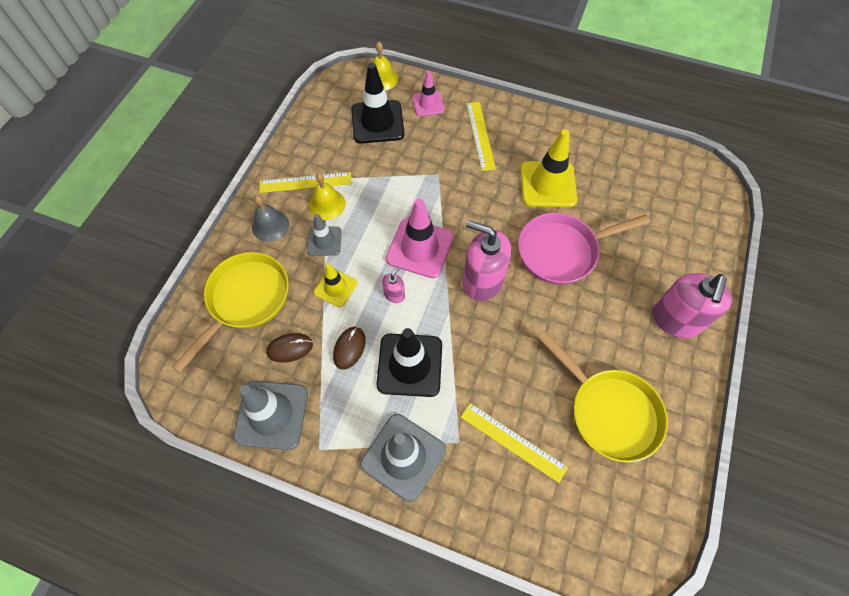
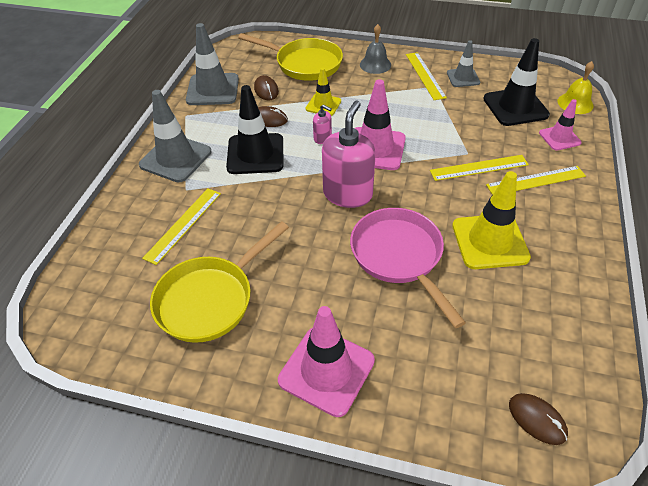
camera: 85 degrees right, 15 degrees down
(324, 241) = (367, 93): grey traffic cone -> grey traffic cone (463, 78)
(327, 204) = (406, 90): yellow bell -> none
(459, 170) = (479, 167): none -> yellow ruler
(675, 320) = (326, 370): pink soap dispenser -> pink traffic cone
(701, 197) = (537, 419): none -> brown mouse

